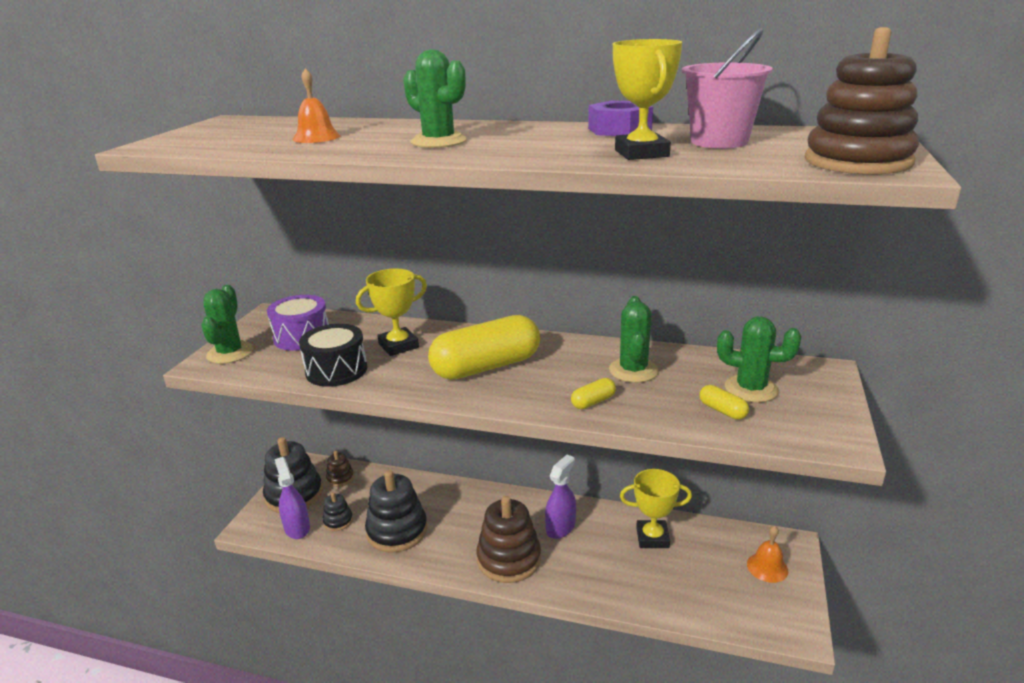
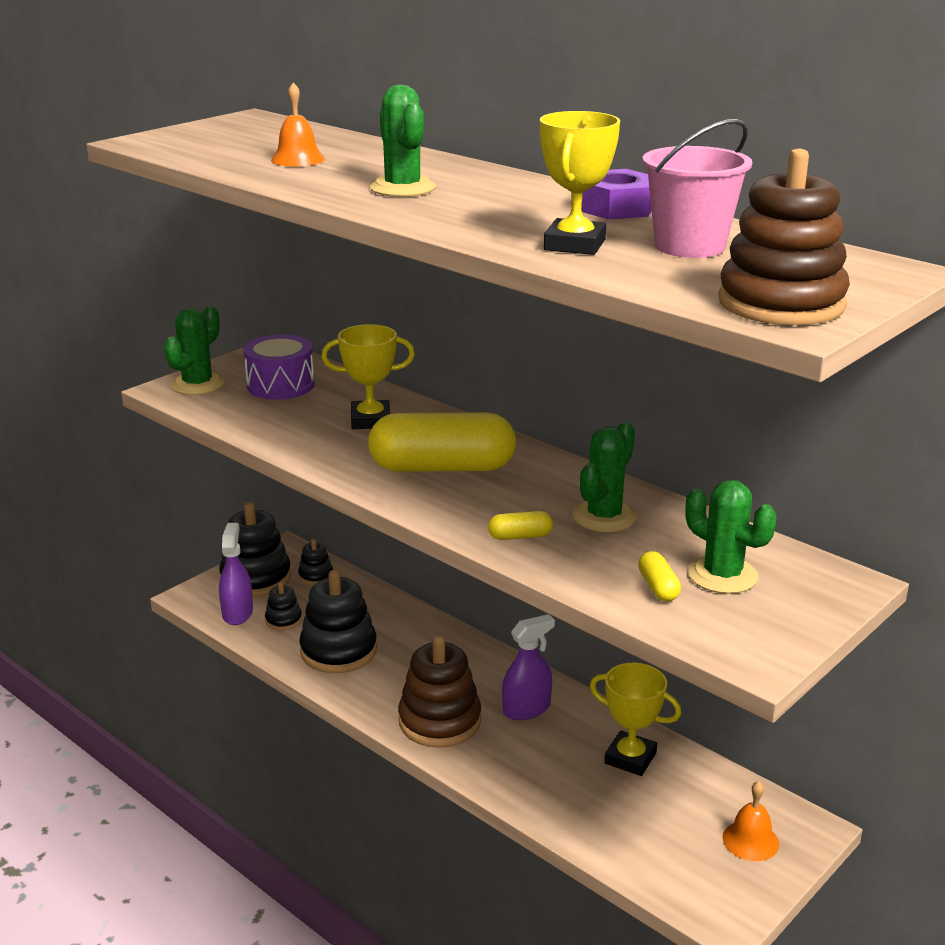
camera: 25 degrees right, 0 degrees up
(336, 370) = (285, 430): black drum -> none
(340, 478) = (315, 575): brown stacking toy -> black stacking toy

